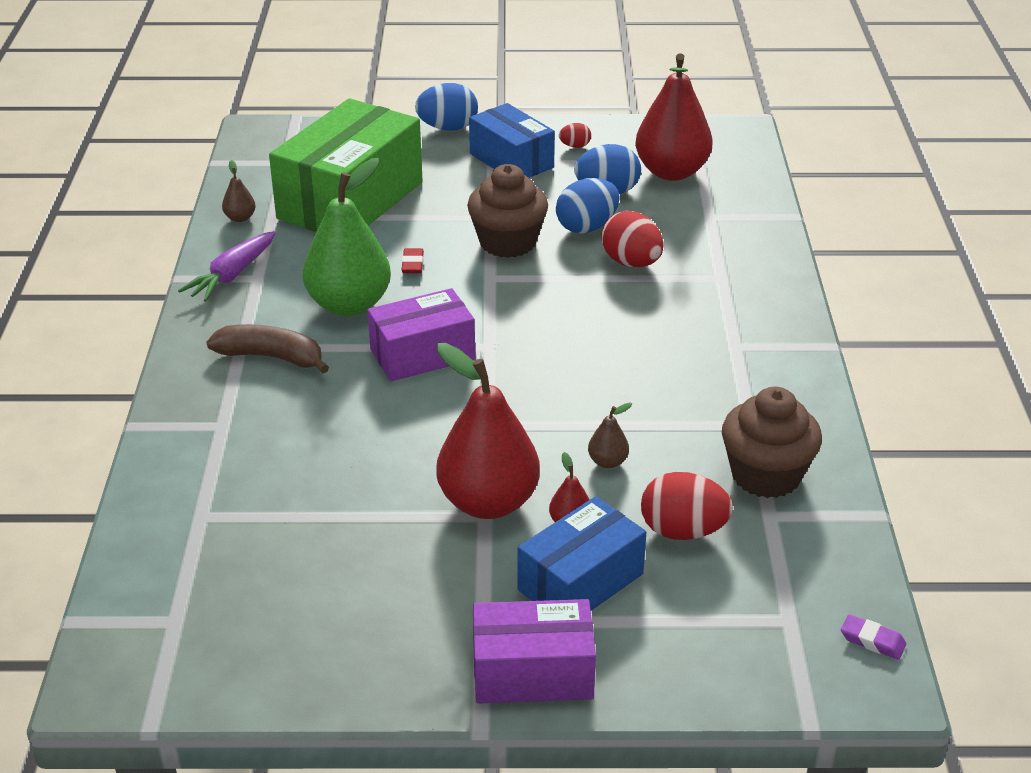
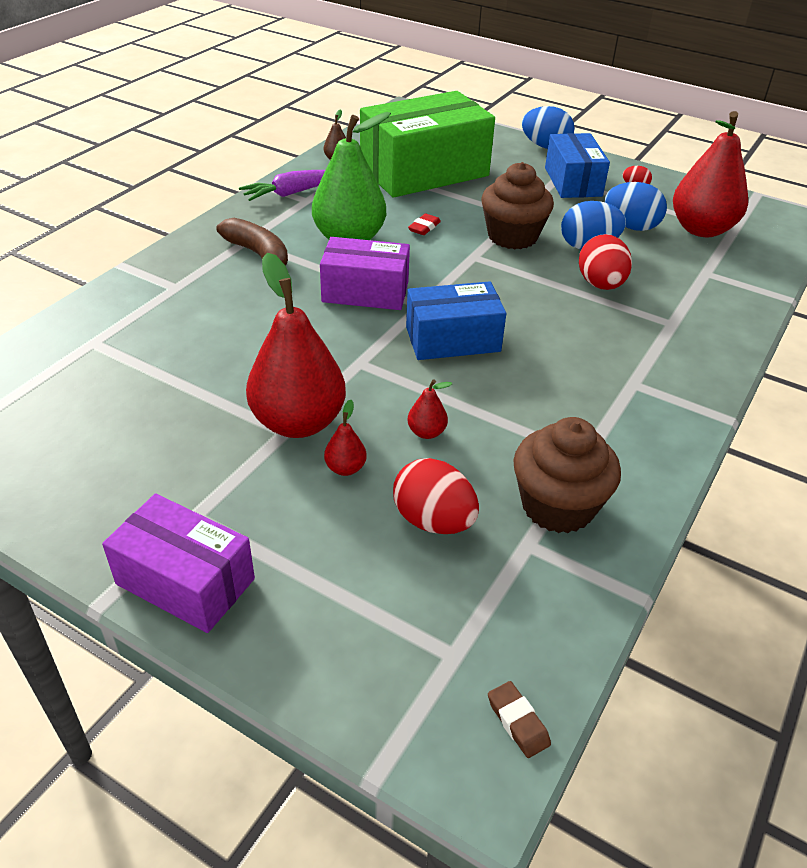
camera: 30 degrees right, 5 degrees up
(581, 582) = (303, 523): blue box -> blue box (453, 339)
(607, 462) = (426, 432): brown pear -> red pear
(872, 640) = (518, 722): purple eraser -> brown eraser

